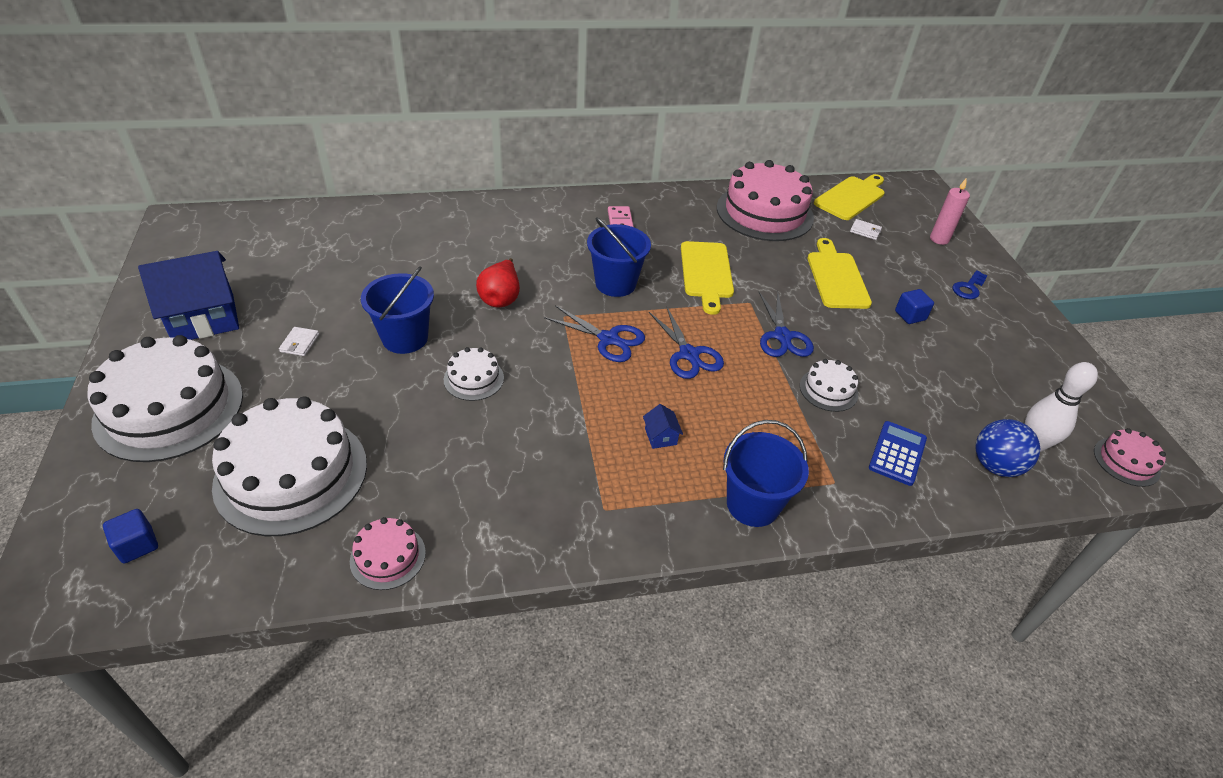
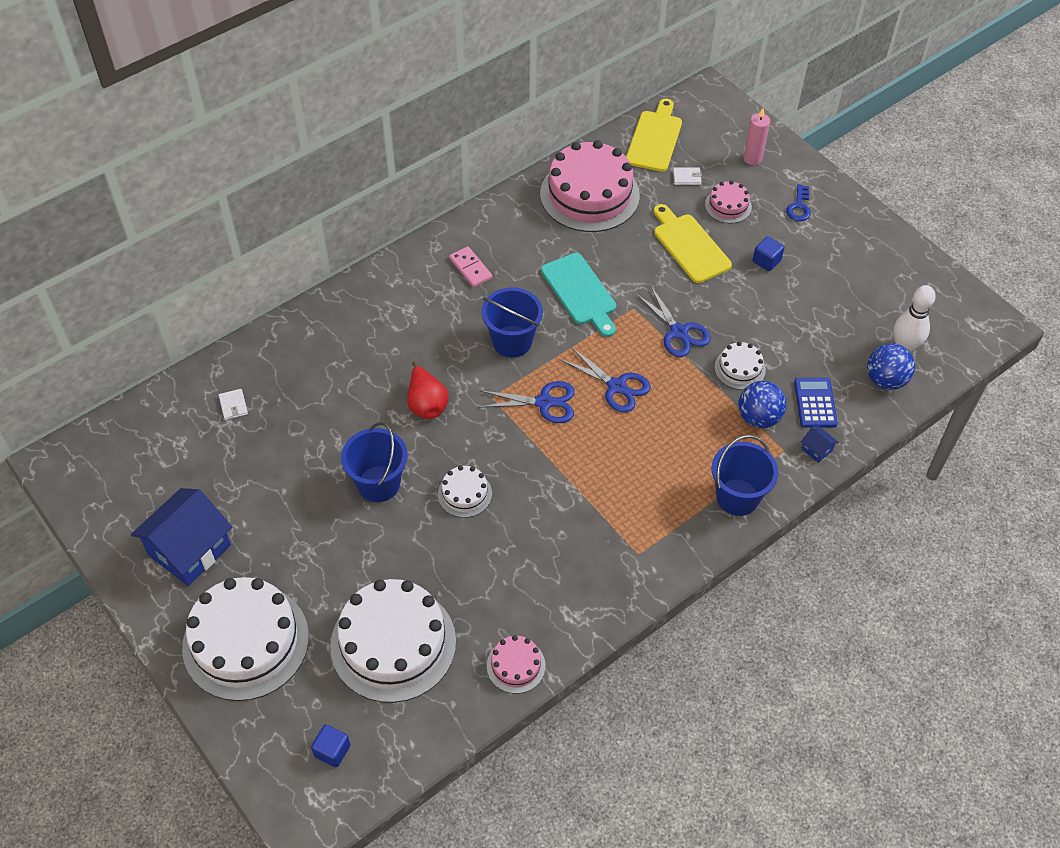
camera: 25 degrees left, 10 degrees up
(299, 343) = (295, 532): white wallet -> white wallet (233, 405)
(660, 436) = (641, 474): blue house -> blue house (816, 450)
(706, 273) = (580, 292): yellow cutting board -> turquoise cutting board
(823, 440) = (758, 417): none -> blue ball
(1126, 461) = (971, 331): pink cake -> pink cake (728, 206)

